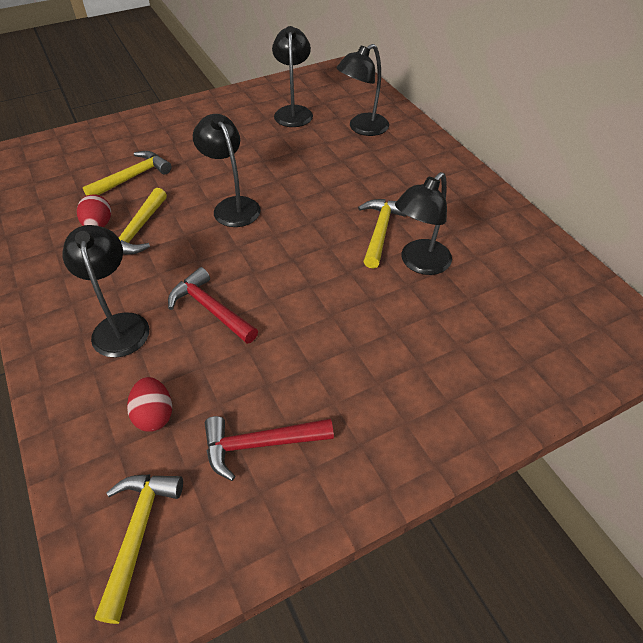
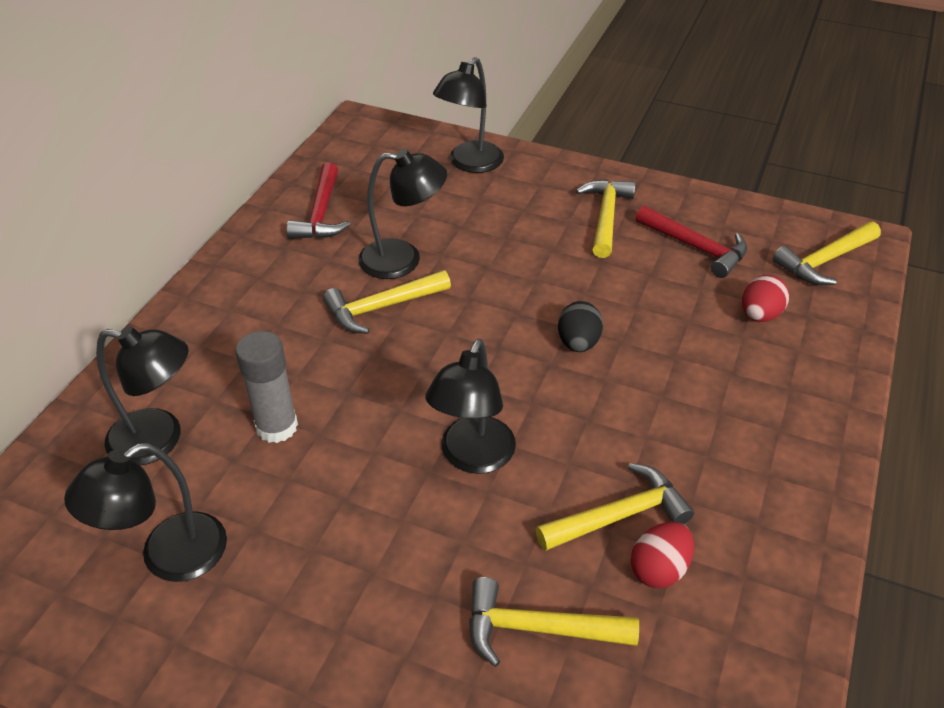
camera: 130 degrees left, 5 degrees down
(120, 325) = (733, 409): black lamp -> black lamp (470, 164)
(211, 309) = (630, 359): red hammer -> red hammer (321, 213)
(252, 295) = (578, 343): none -> black egg
(330, 160) = (277, 427): none -> grey glue stick
(359, 413) = (606, 217): none -> yellow hammer

